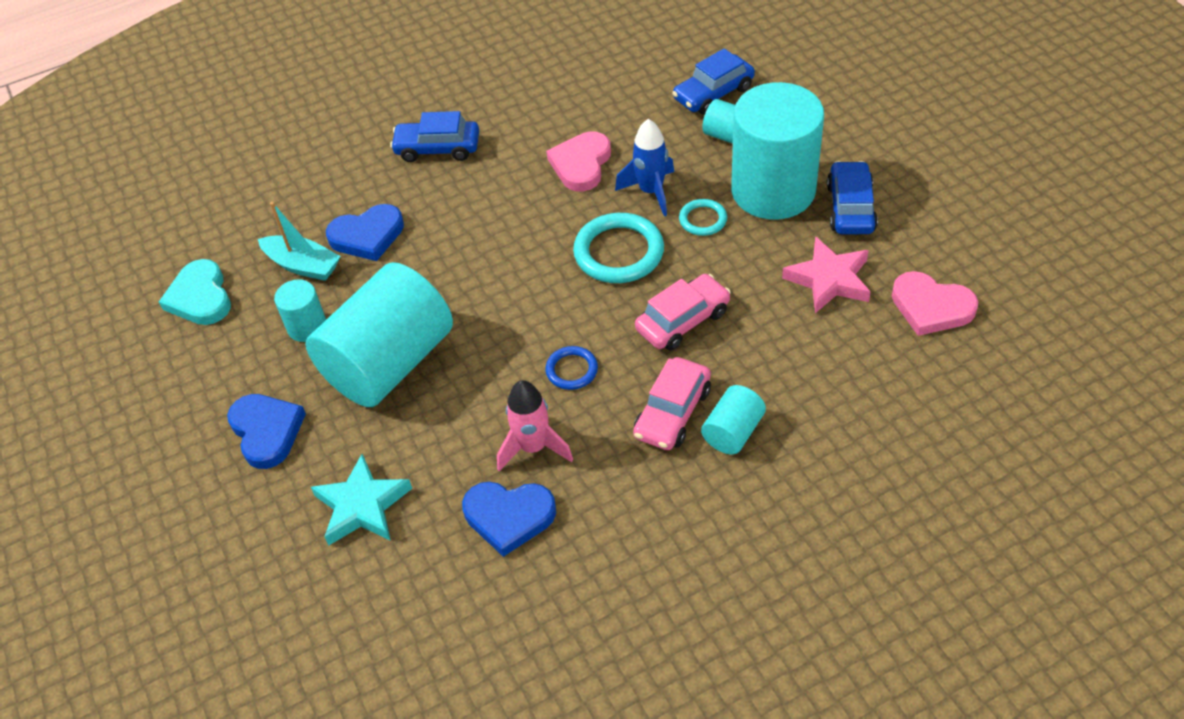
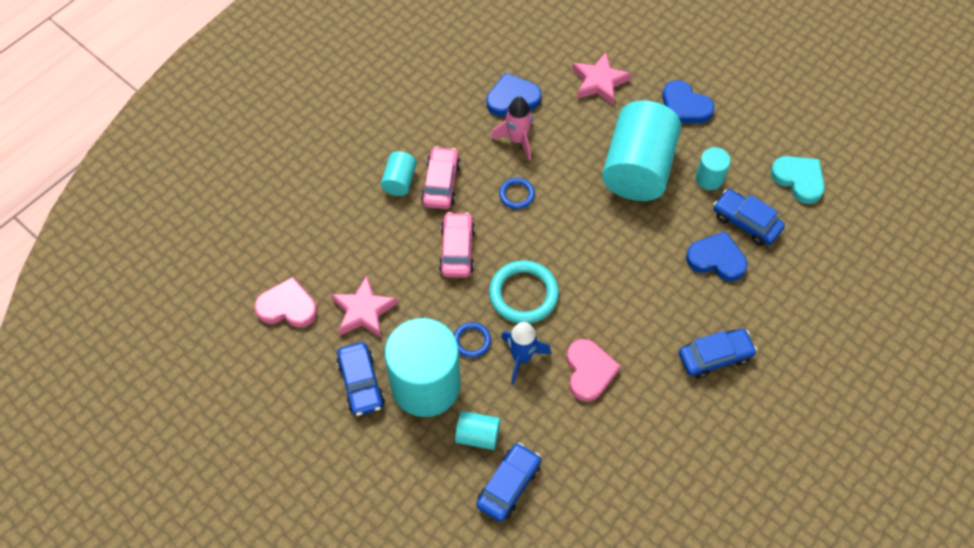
camera: 155 degrees right, 10 degrees up
(303, 265) = (746, 222): turquoise boat -> blue car
(362, 505) = (599, 82): turquoise star -> pink star
(367, 236) = (716, 259): blue heart -> blue heart turned 60 degrees clockwise
(682, 320) = (457, 250): pink car -> pink car turned 150 degrees clockwise
(703, 219) = (472, 341): turquoise ring -> blue ring

